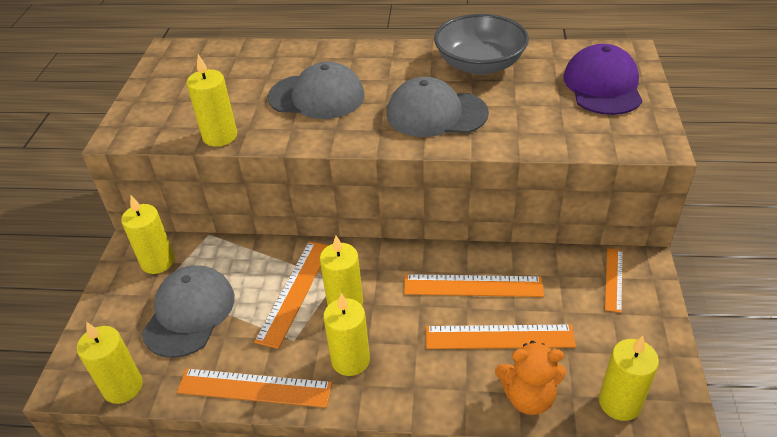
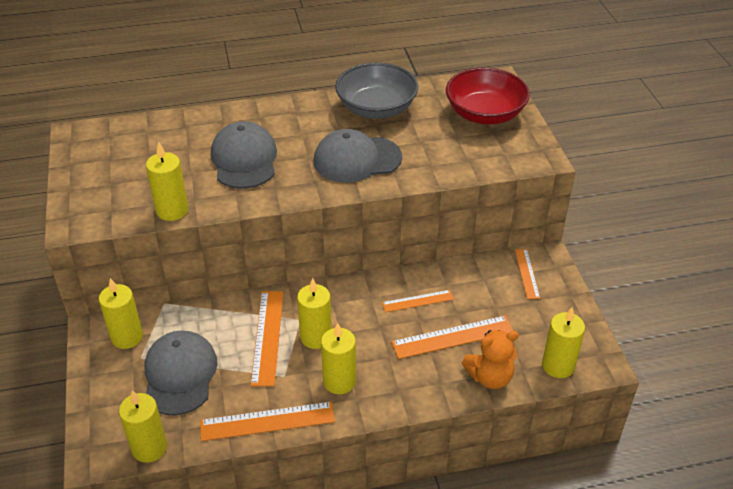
camera: 20 degrees left, 0 degrees up
(317, 96) = (244, 159): grey cap -> grey cap turned 90 degrees counterclockwise
(473, 286) = (417, 301): orange ruler -> orange ruler, size x0.60
(602, 86) = (485, 114): purple cap -> red bowl

